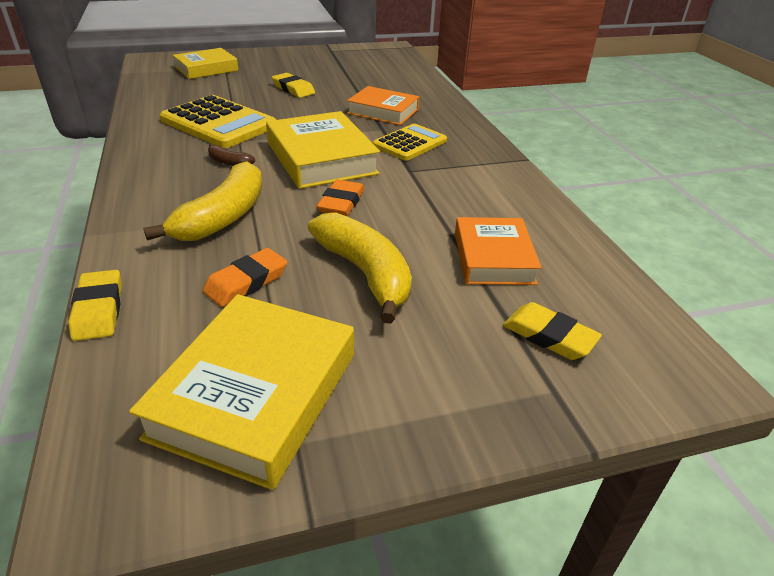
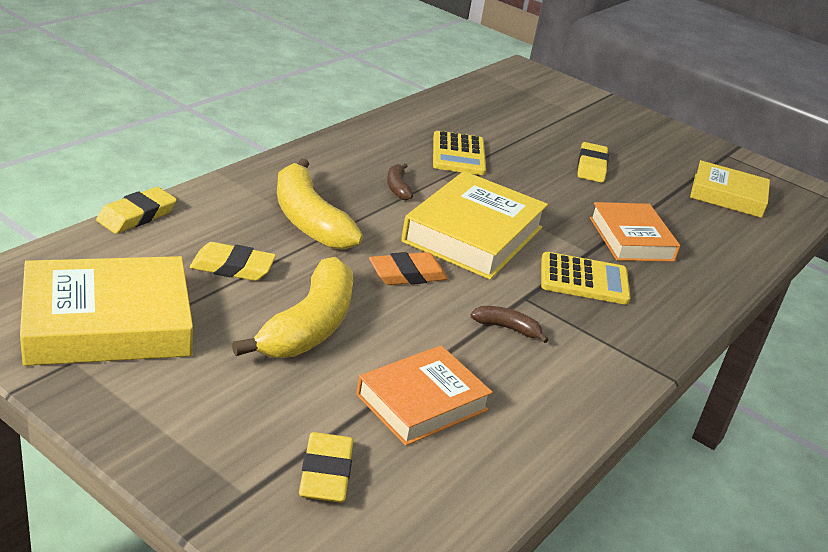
camera: 50 degrees right, 5 degrees down
(206, 69) = (554, 104): yellow book -> yellow book (727, 195)
(218, 123) = (458, 154): yellow calculator -> yellow calculator, size x0.63
(223, 217) = (308, 220): yellow banana -> yellow banana turned 75 degrees clockwise
(246, 282) = (232, 267): orange eraser -> yellow eraser
(437, 190) = (507, 328): none -> brown banana

